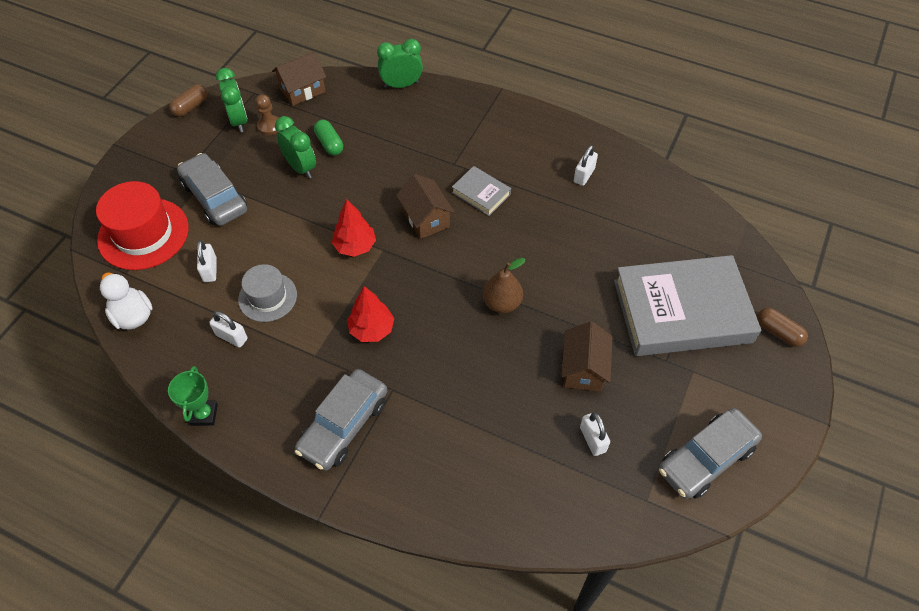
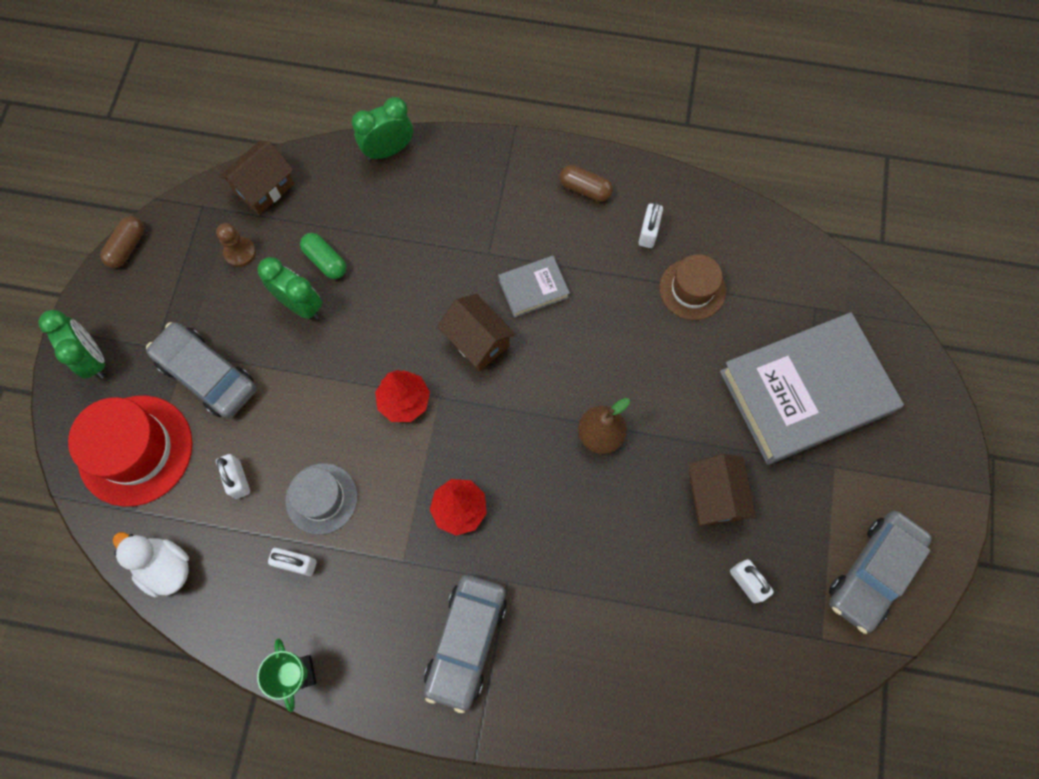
camera: 15 degrees left, 15 degrees up
(239, 121) = (198, 254): green clock -> green clock (93, 359)
(481, 193) = (533, 288): grey book -> grey book turned 45 degrees counterclockwise
(608, 220) = (692, 289): none -> brown hat
(778, 332) = (915, 392): brown capsule -> brown capsule (585, 189)

